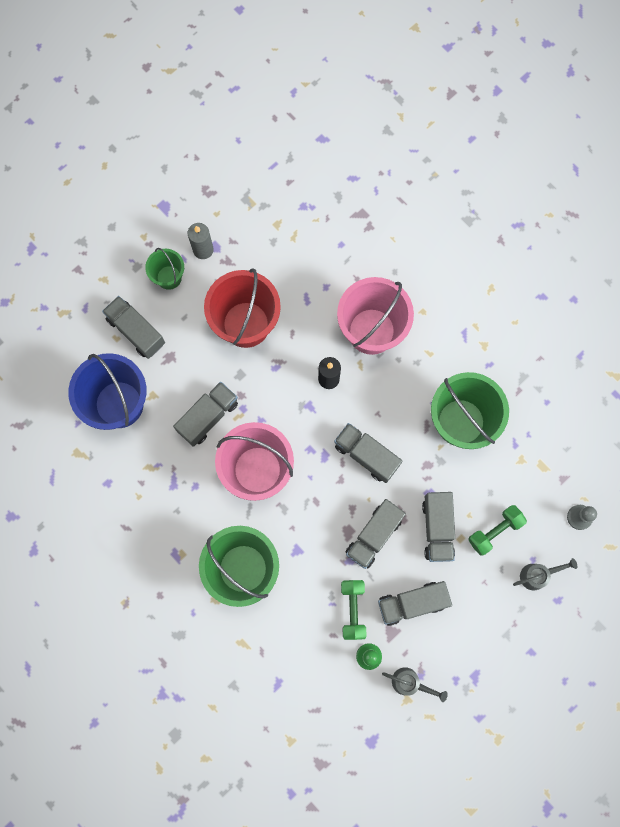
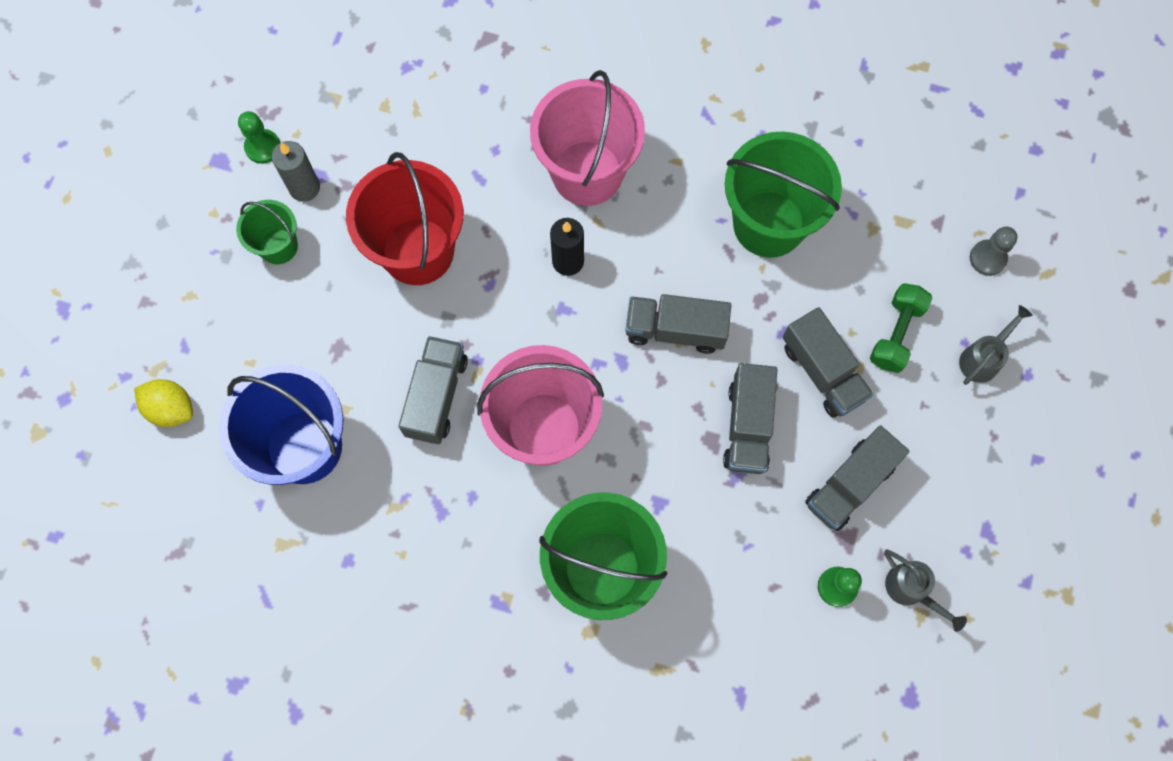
camera: 30 degrees left, 5 degrees down
(59, 340) = (171, 408): none -> yellow lemon
(136, 331) = (273, 339): grey truck -> none
(193, 211) = (263, 147): none -> green pawn
(353, 609) = (779, 538): green dumbbell -> none
(409, 683) = (911, 590): grey watering can -> grey watering can turned 60 degrees clockwise

